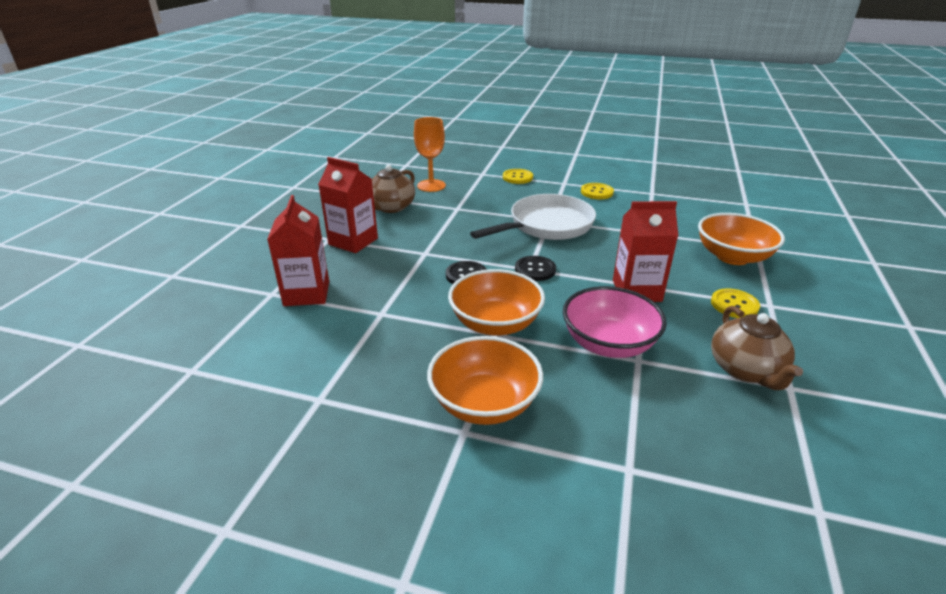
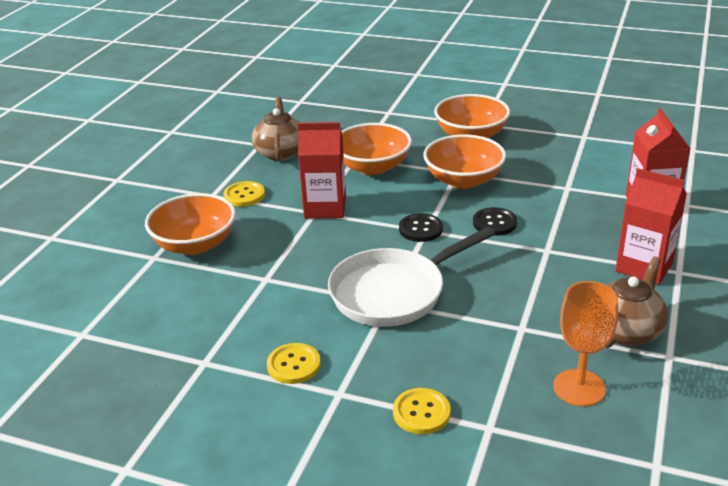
camera: 175 degrees left, 0 degrees up
(608, 344) = (373, 167): pink bowl -> orange bowl

